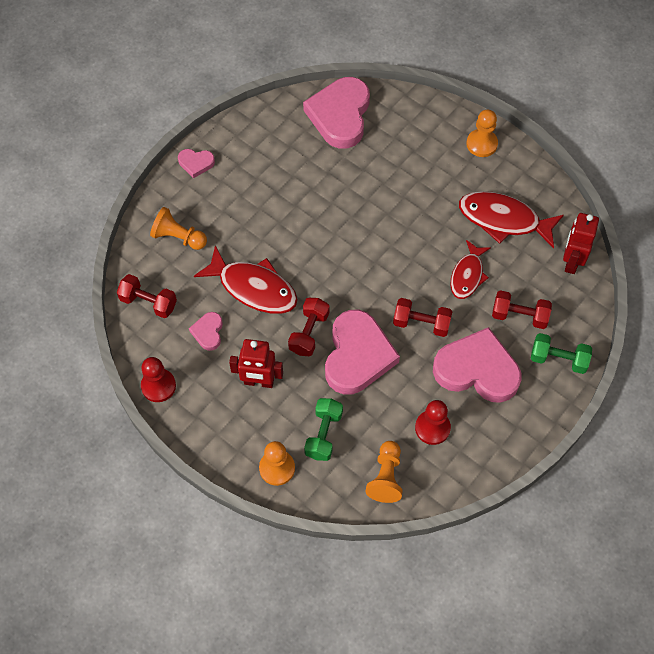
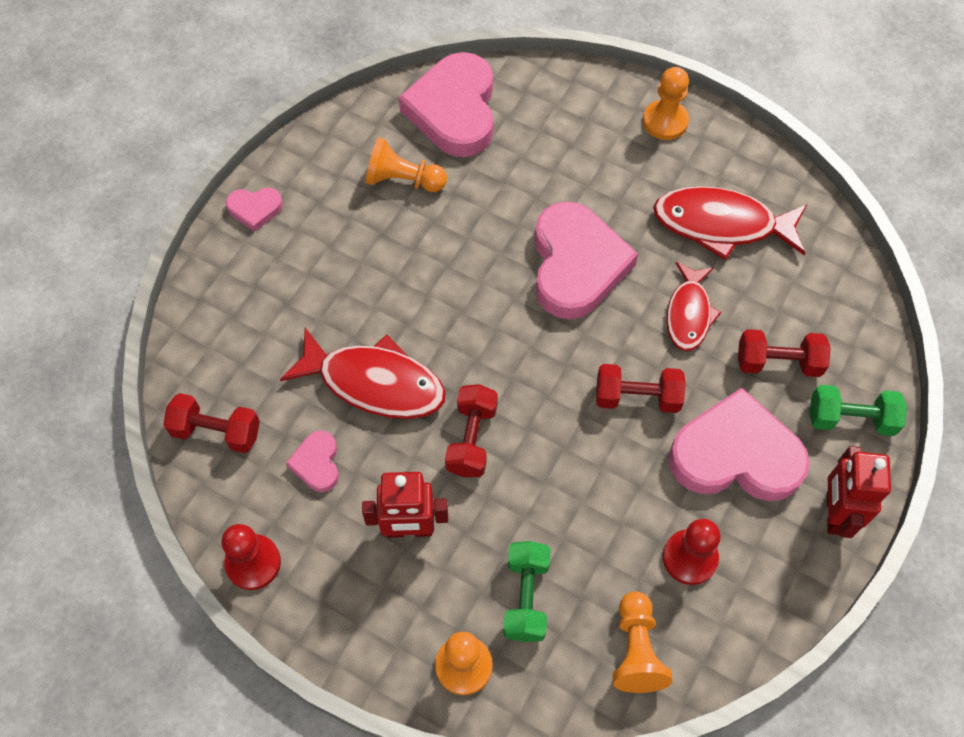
camera: 10 degrees left, 0 degrees up
(178, 237) = (247, 323): orange pawn -> orange pawn (403, 180)
(357, 355) = (552, 462): pink heart -> pink heart (576, 265)
(571, 261) = (832, 270): red robot -> red robot (834, 513)

